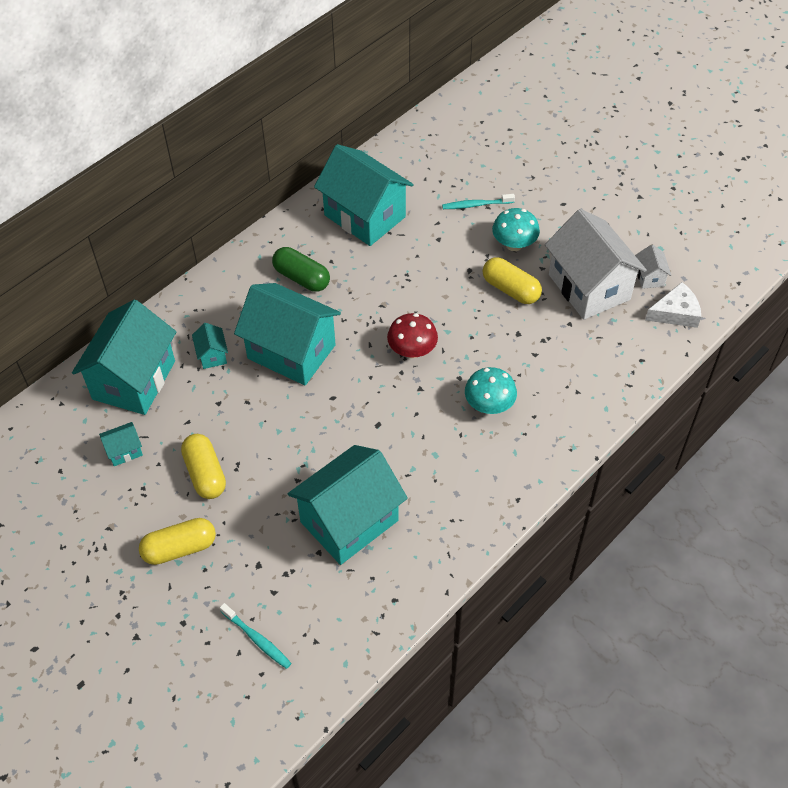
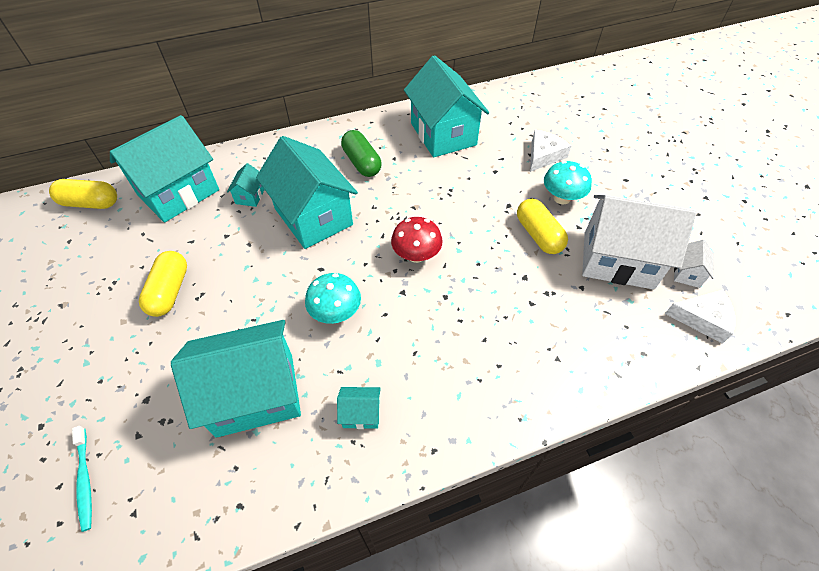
camera: 25 degrees right, 0 degrees up
(124, 451) = (126, 245): turquoise house -> turquoise house (361, 414)
(180, 548) = (96, 350): yellow capsule -> yellow capsule (90, 203)
(476, 205) = (544, 155): turquoise toothbrush -> white cheese
(489, 405) = (459, 335): turquoise mushroom -> turquoise mushroom (336, 312)
(589, 287) = (618, 260): white house -> white house turned 75 degrees counterclockwise

